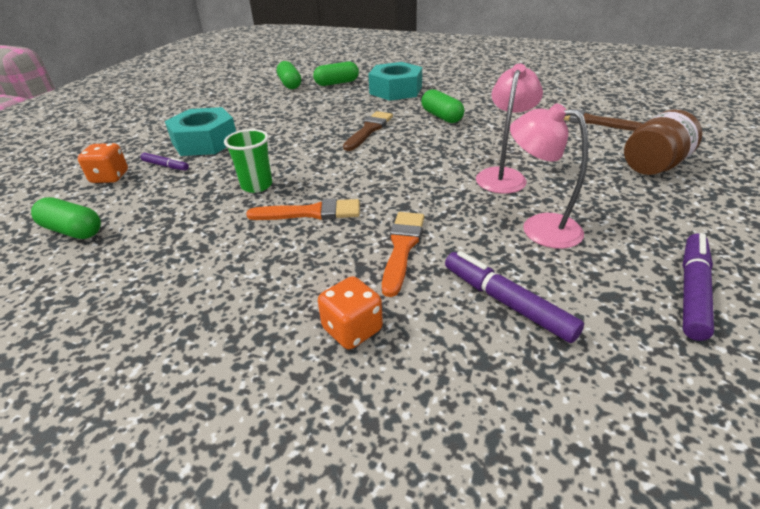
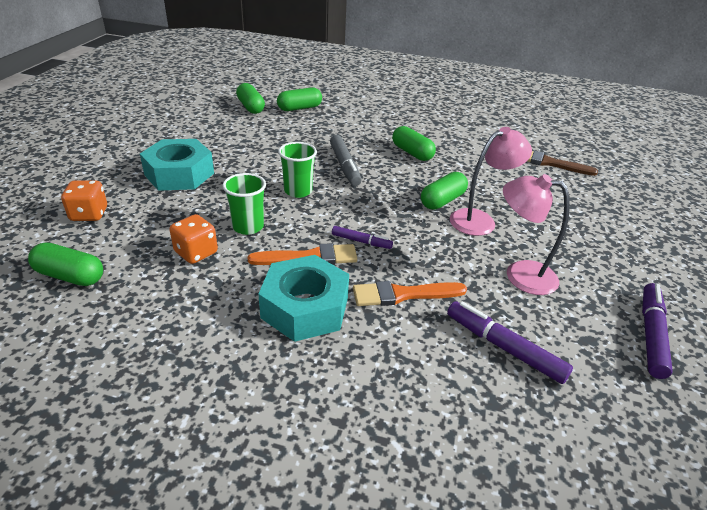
camera: 10 degrees left, 0 degrees up
(166, 166) = (146, 202): purple marker -> purple marker (361, 241)
(316, 153) = (298, 191): none -> green cup
(352, 329) = (376, 376): orange dice -> orange dice (196, 253)
(369, 130) = (345, 166): brown brush -> grey marker
(396, 90) = (361, 120): turquoise nut -> turquoise nut (305, 307)
(402, 248) = (403, 294): orange brush -> orange brush turned 105 degrees counterclockwise
(465, 158) = (442, 201): none -> green capsule
(503, 175) = (480, 220): pink lamp -> pink lamp turned 45 degrees clockwise
(653, 166) = (608, 212): brown jar -> none

